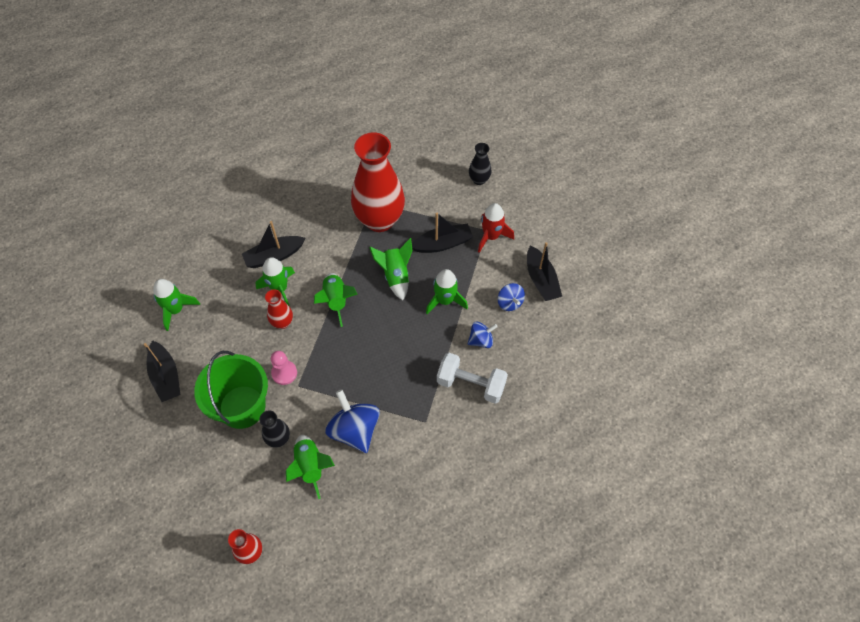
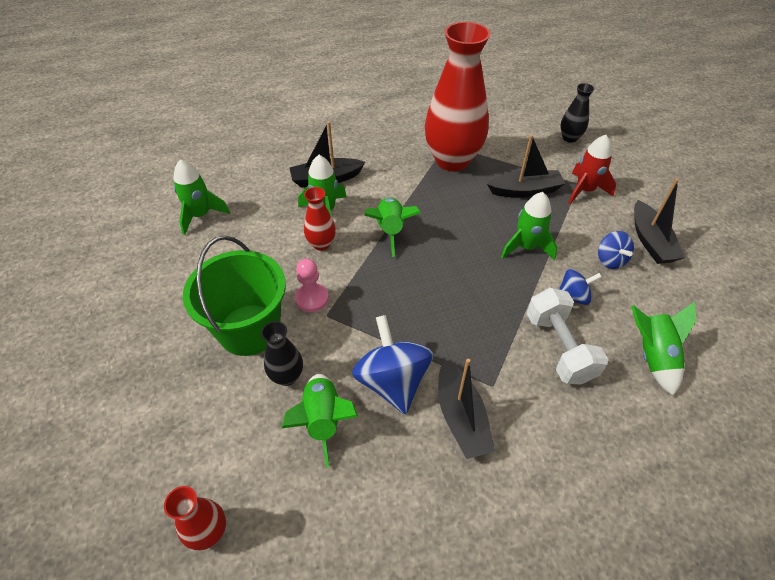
camera: 10 degrees right, 10 degrees down
(166, 376) = (166, 282): black boat -> black boat (461, 417)
(395, 276) = (466, 215): green rocket -> green rocket (652, 356)
(471, 384) = (559, 347): white dumbbell -> white dumbbell turned 45 degrees clockwise

